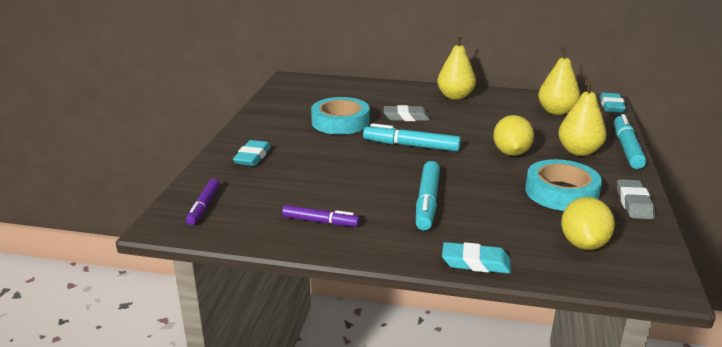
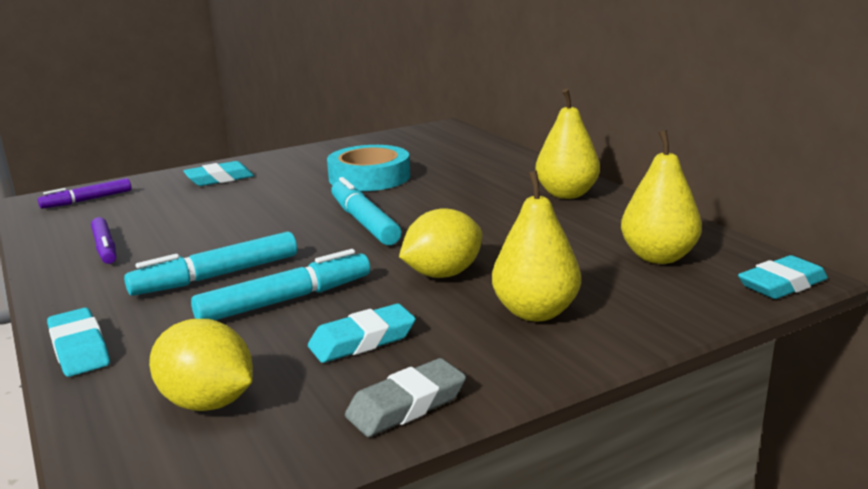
camera: 50 degrees right, 5 degrees down
(406, 117) = (444, 195): grey eraser -> none
(561, 192) = (362, 341): turquoise tape -> turquoise eraser
(583, 244) = (208, 402): yellow lemon -> yellow lemon turned 60 degrees clockwise
(627, 148) = (624, 342): turquoise marker -> turquoise marker (285, 300)

